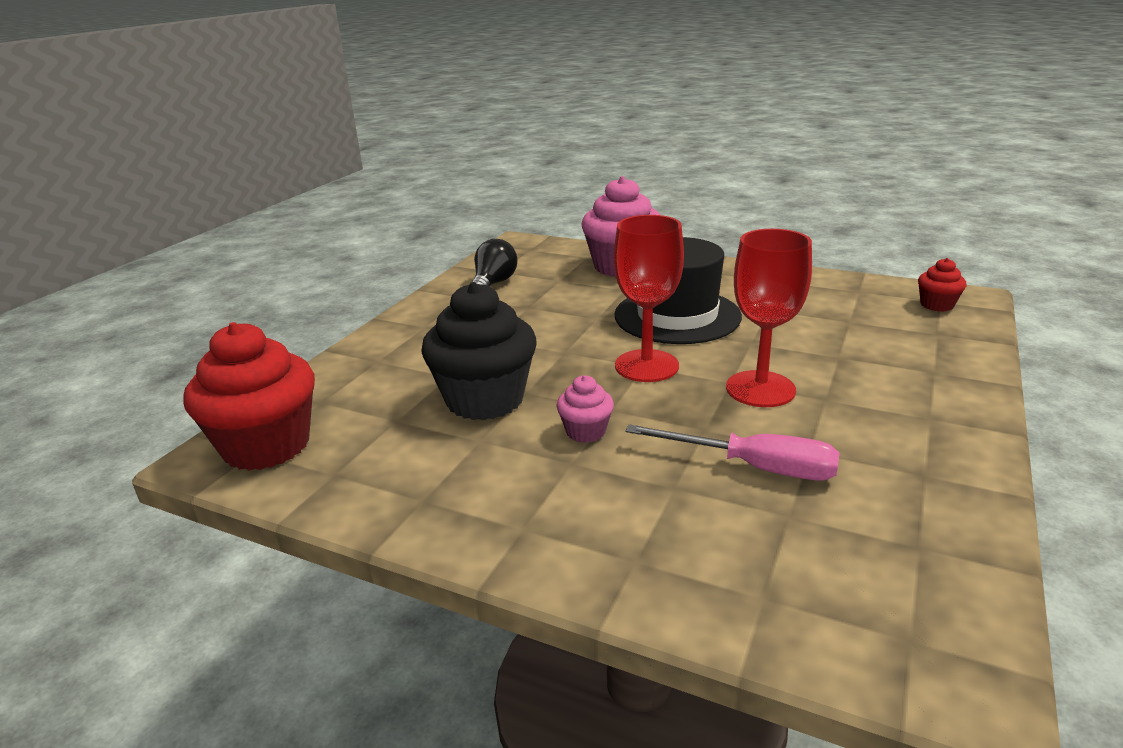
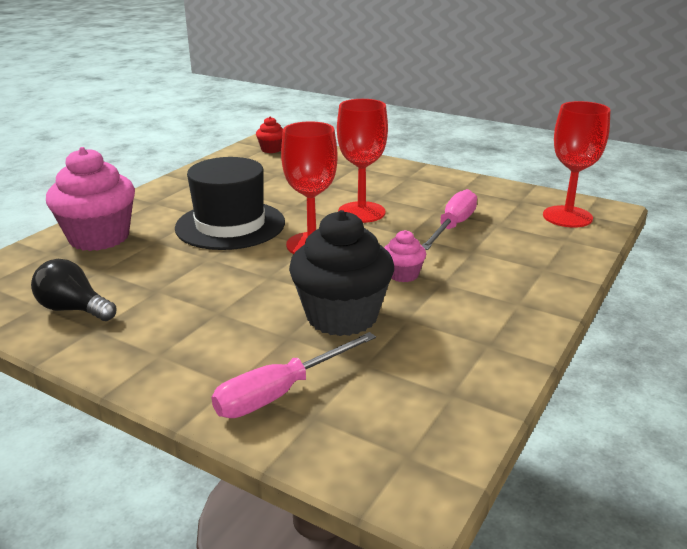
camera: 85 degrees left, 0 degrees up
(266, 446) = (398, 446): red cupcake -> none
(359, 383) = (280, 393): none -> pink screwdriver
(877, 609) = (567, 217): none -> red goblet

